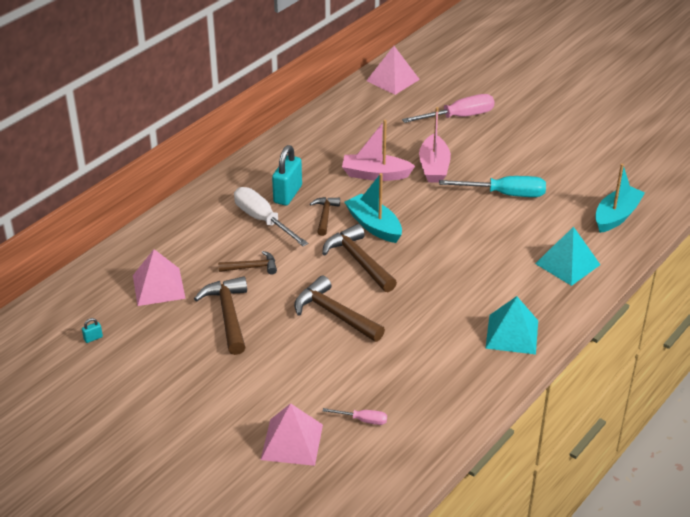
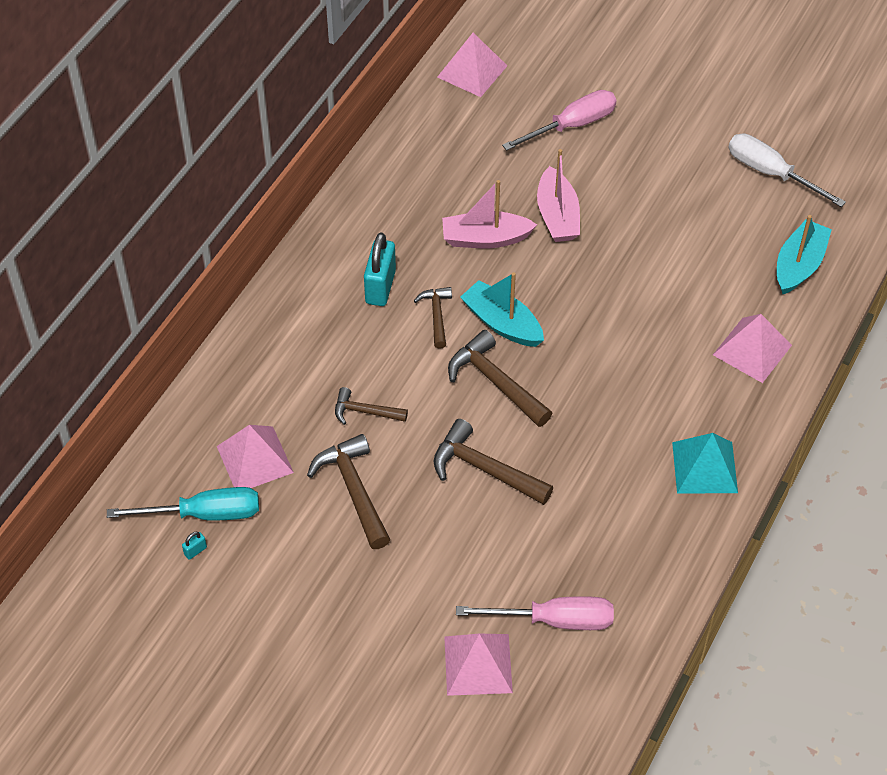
camera: 10 degrees left, 15 degrees up
(252, 267) = (365, 412): brown hammer -> brown hammer turned 150 degrees counterclockwise
(263, 220) = (359, 334): white screwdriver -> white screwdriver (770, 173)
(362, 420) = (554, 620): pink screwdriver -> pink screwdriver, size x2.00
(505, 194) = (655, 248): turquoise screwdriver -> turquoise screwdriver (204, 514)
(567, 264) = (752, 350): turquoise pyramid -> pink pyramid

